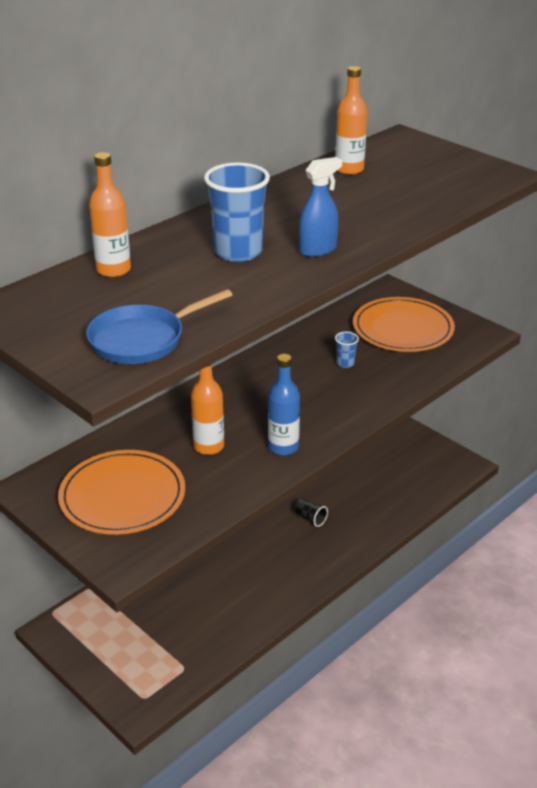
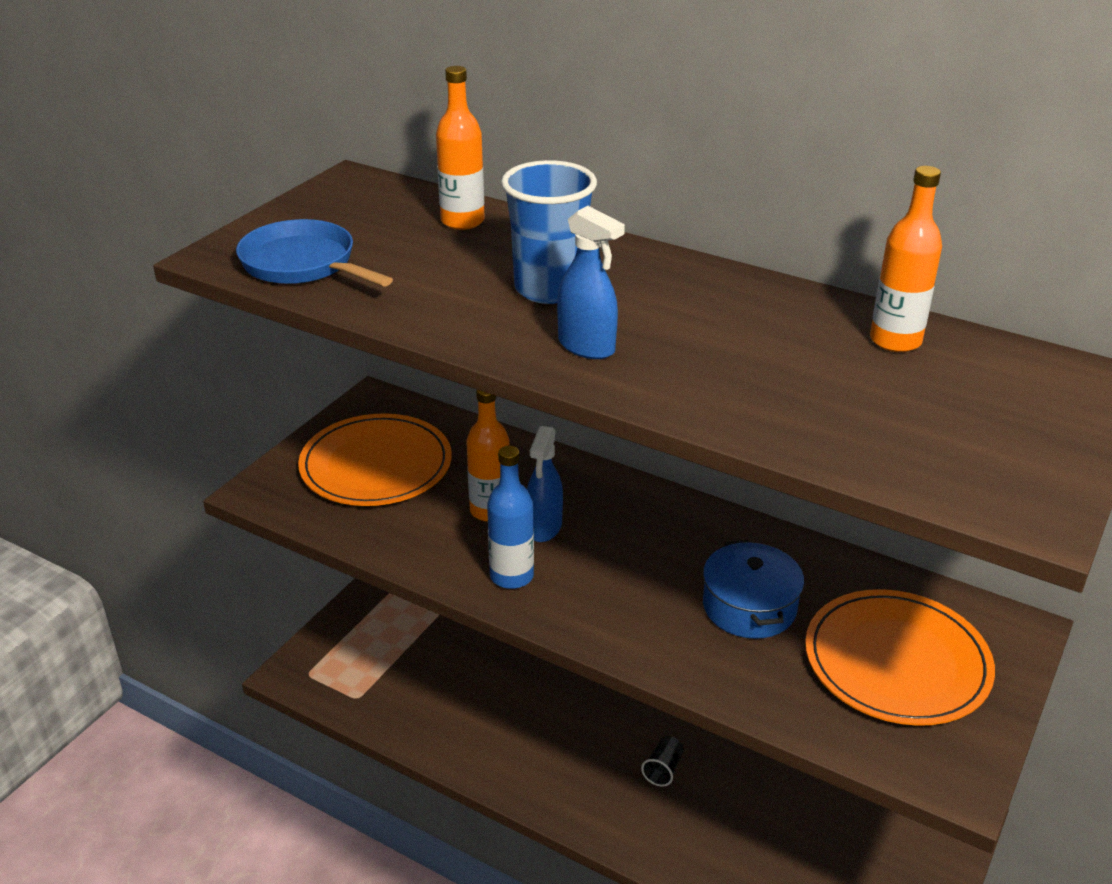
camera: 75 degrees right, 0 degrees up
(238, 426) = (544, 527): none -> blue spray bottle
(345, 363) = (749, 607): blue cup -> blue pot

